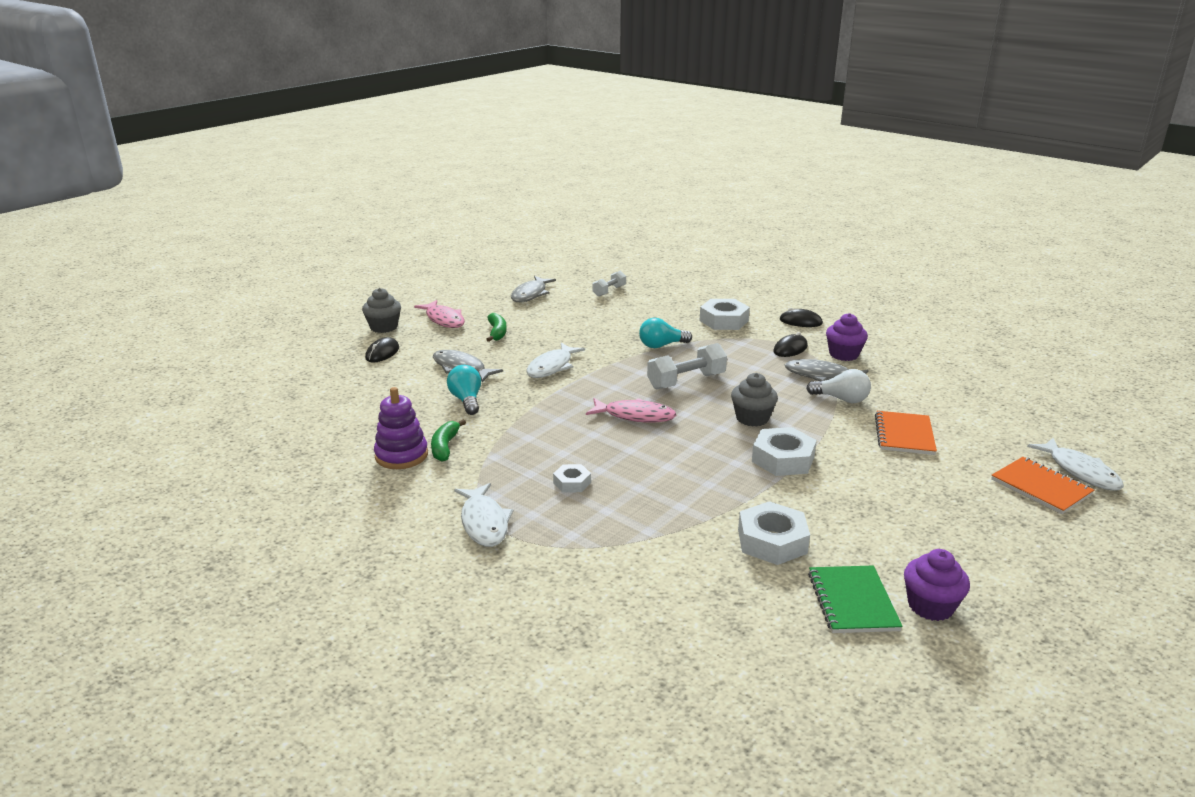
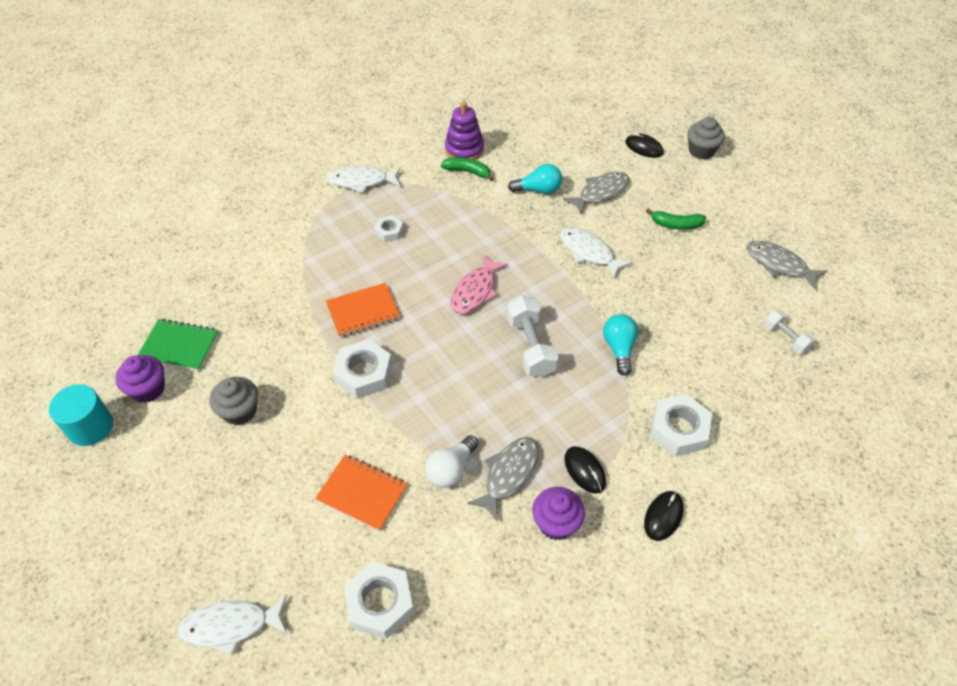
camera: 105 degrees right, 25 degrees up
(444, 320) = (714, 191): pink fish -> none
(752, 418) = (440, 376): grey cupcake -> grey cupcake (240, 411)
(772, 541) = (263, 325): white nut -> white nut (380, 603)
(1021, 637) = (90, 427): none -> turquoise cylinder
(1040, 487) = (226, 565): orange notebook -> orange notebook (363, 311)

